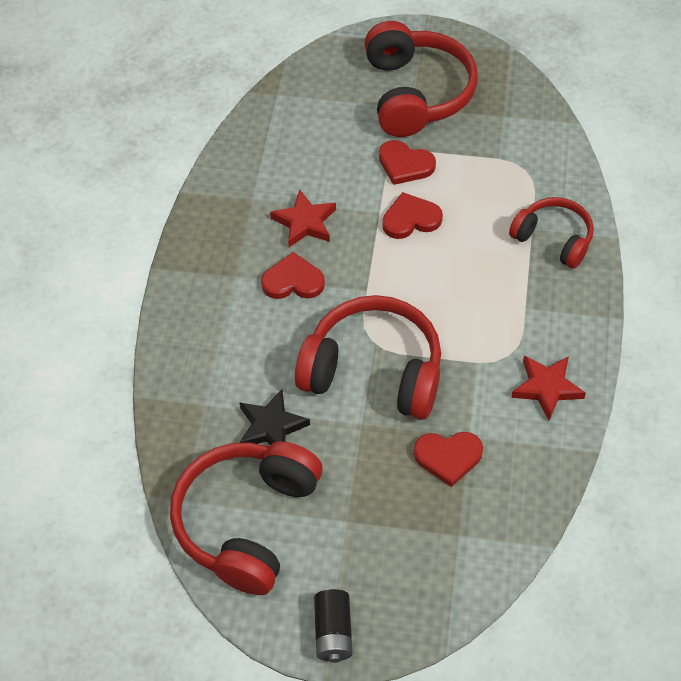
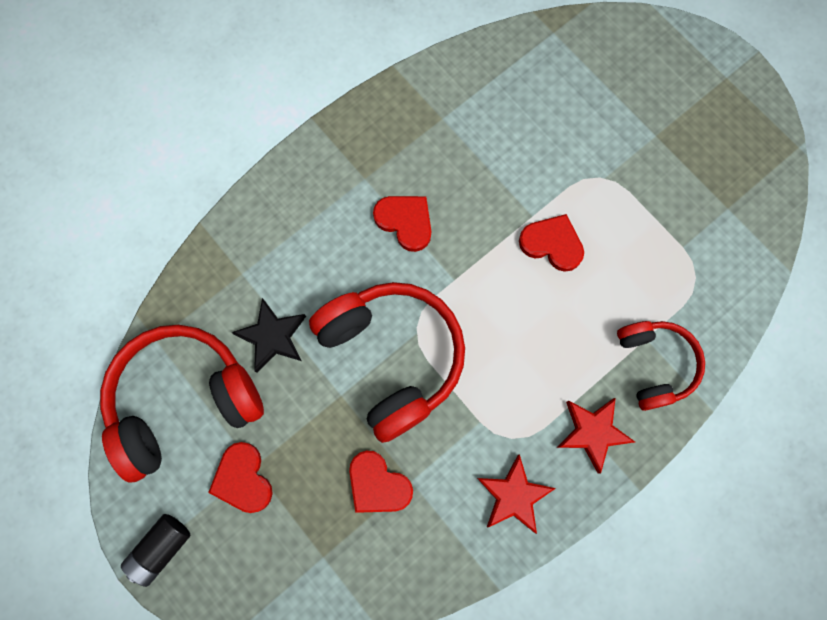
camera: 40 degrees right, 20 degrees up
(305, 222) = (464, 175): red star -> red star (592, 432)
(405, 164) = (596, 187): red heart -> red heart (243, 479)
(416, 93) = (672, 125): red headphones -> none

